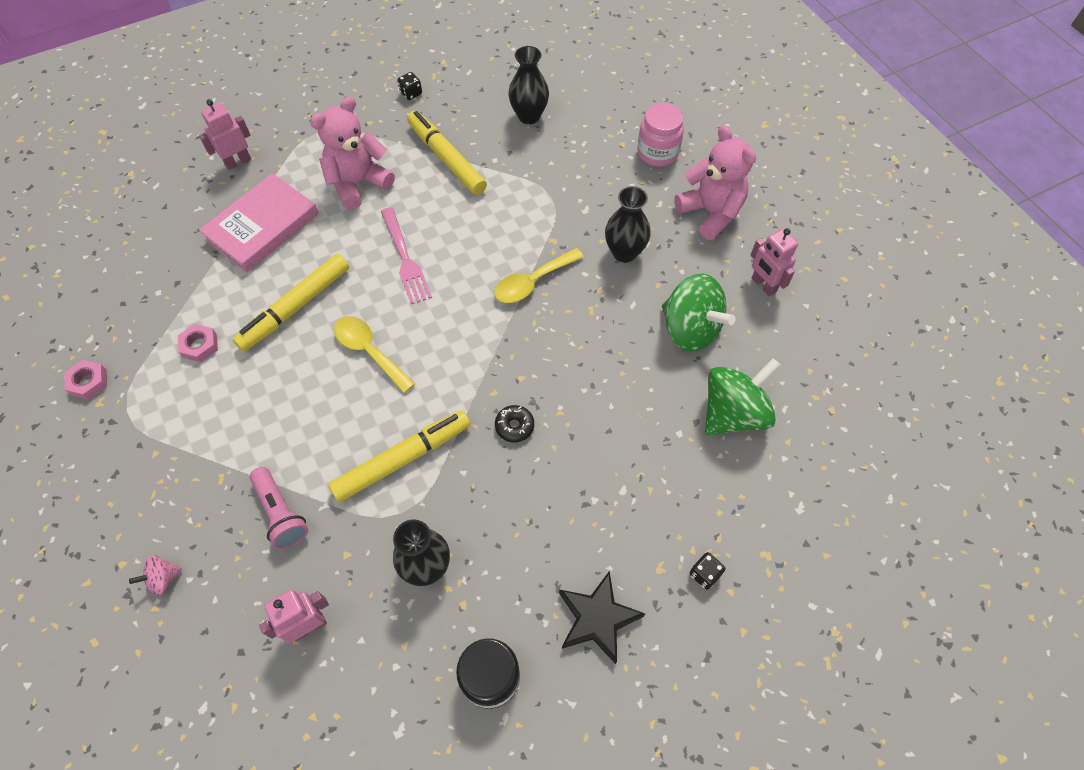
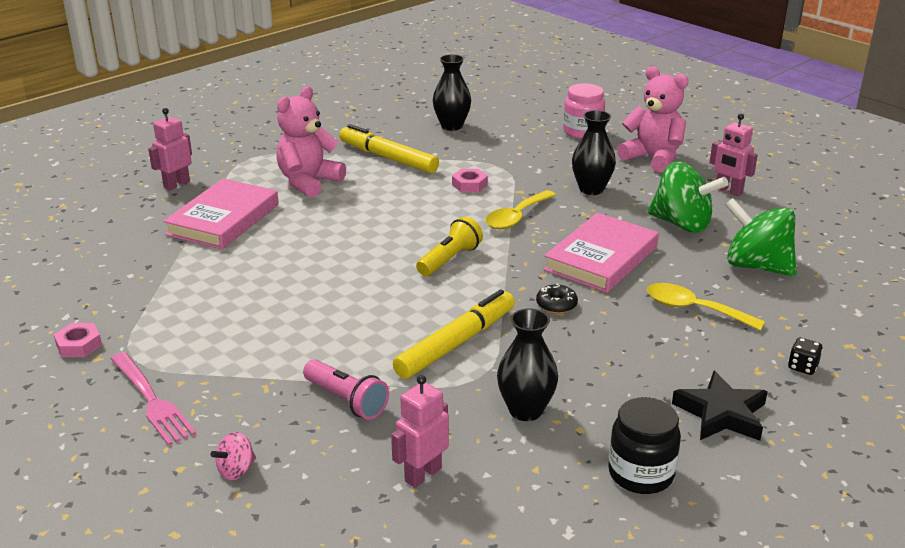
camera: 15 degrees left, 30 degrees down
(200, 346) = (195, 302): pink nut -> pink nut (469, 185)
(295, 308) = (286, 264): yellow marker -> none
(369, 351) = (380, 280): yellow spoon -> yellow spoon (694, 309)
(405, 258) = (382, 219): pink fork -> pink fork (151, 400)
(411, 93) = (331, 126): black dice -> none
(444, 334) = (450, 259): none -> yellow flashlight
(587, 366) = (601, 258): none -> pink book
(733, 413) = (756, 266): green spinning top -> green spinning top turned 90 degrees counterclockwise

